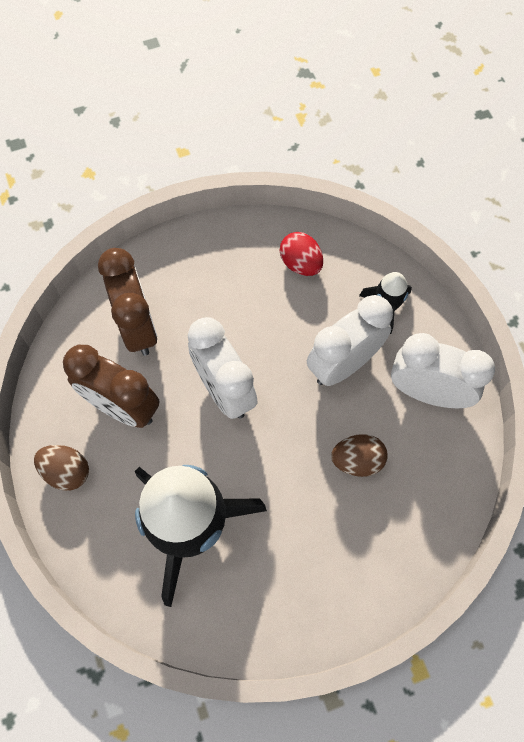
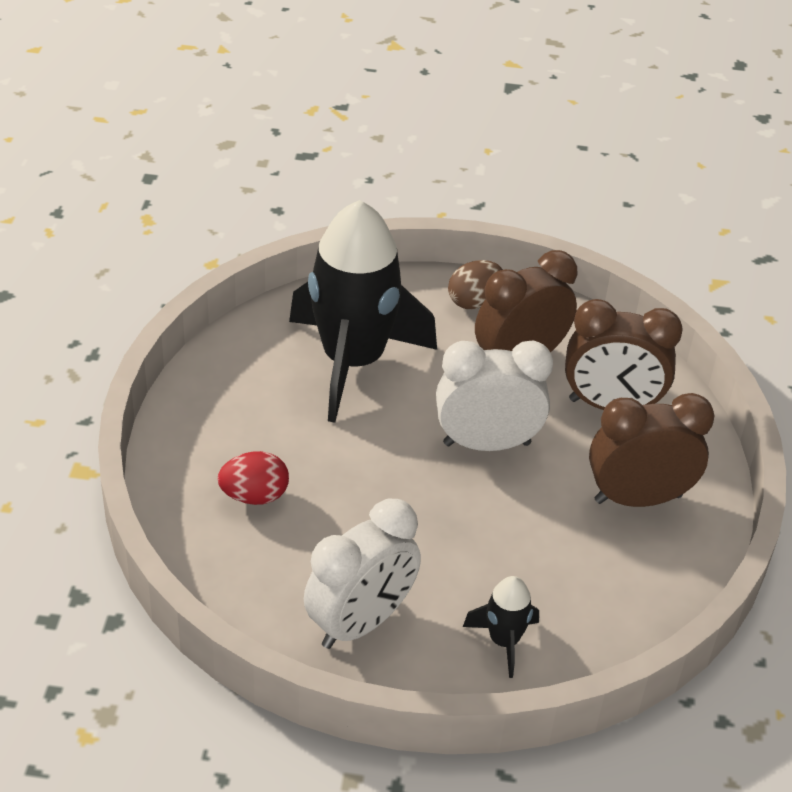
camera: 115 degrees right, 25 degrees down
(220, 278) = (638, 498): none -> brown clock
(300, 263) = (618, 583): red egg -> red egg (254, 496)
(343, 364) = (451, 560): white clock -> none
(357, 460) = (326, 516): brown egg -> none

